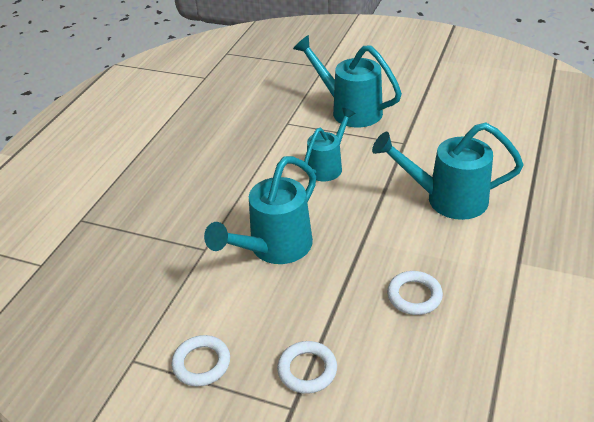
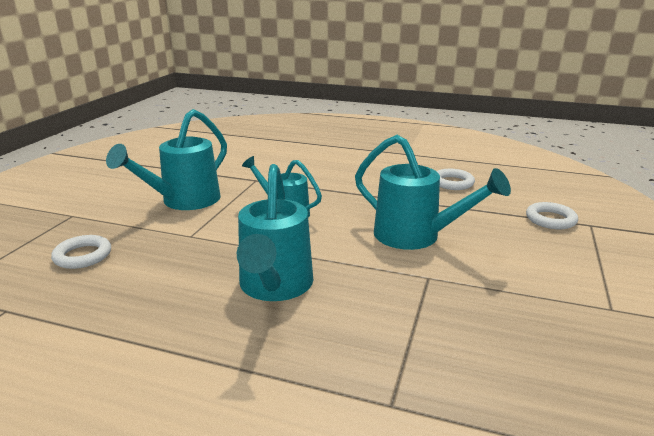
camera: 95 degrees left, 15 degrees down
(201, 363) = (582, 266): white ring -> white ring (83, 256)
(448, 199) = (340, 168): turquoise watering can -> turquoise watering can (275, 286)

